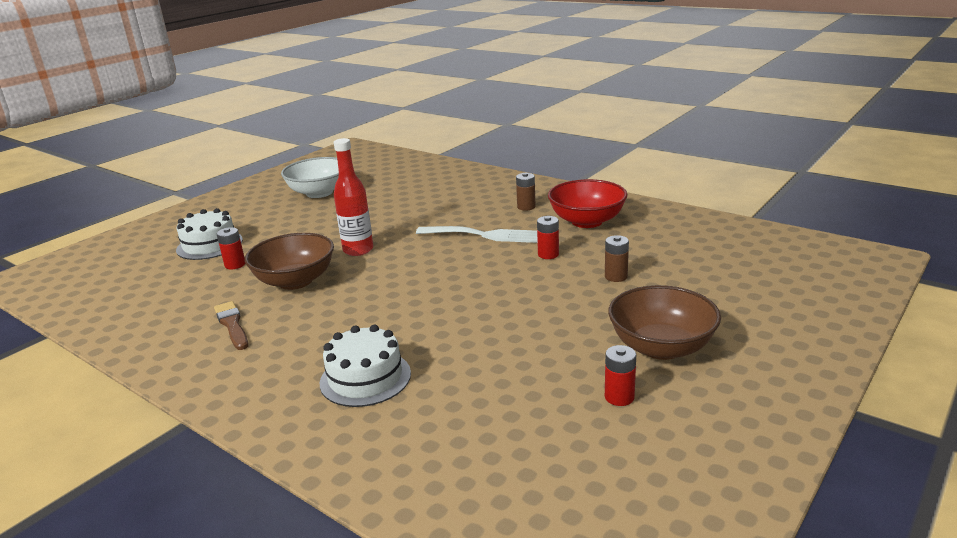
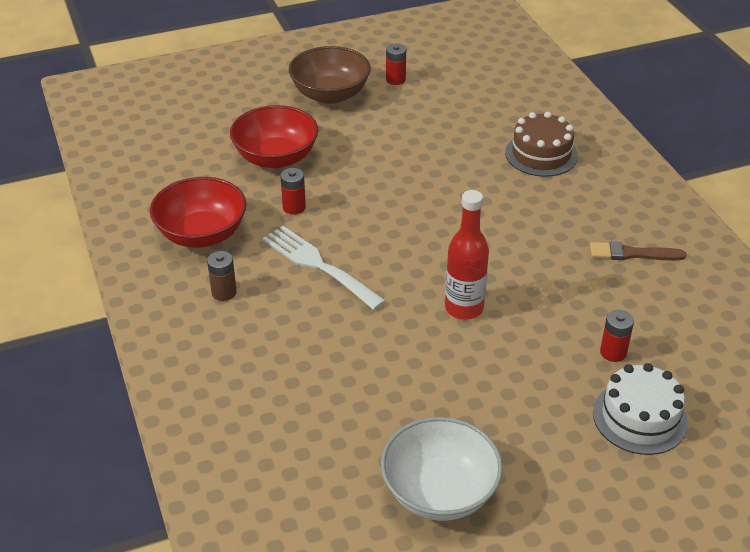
camera: 150 degrees left, 15 degrees up
(232, 324) = (632, 254): brown brush -> brown brush turned 90 degrees clockwise
(295, 281) = (553, 288): brown bowl -> none
(365, 378) = (541, 154): white cake -> brown cake
(616, 276) = (276, 158): brown battery -> red bowl

